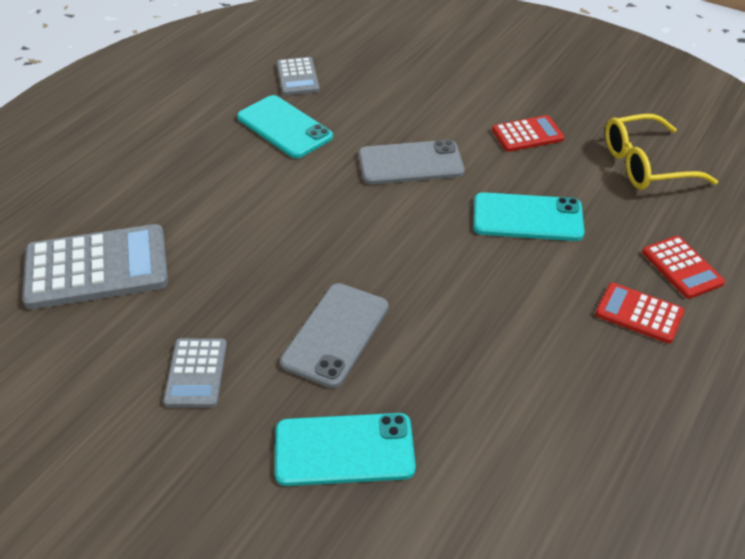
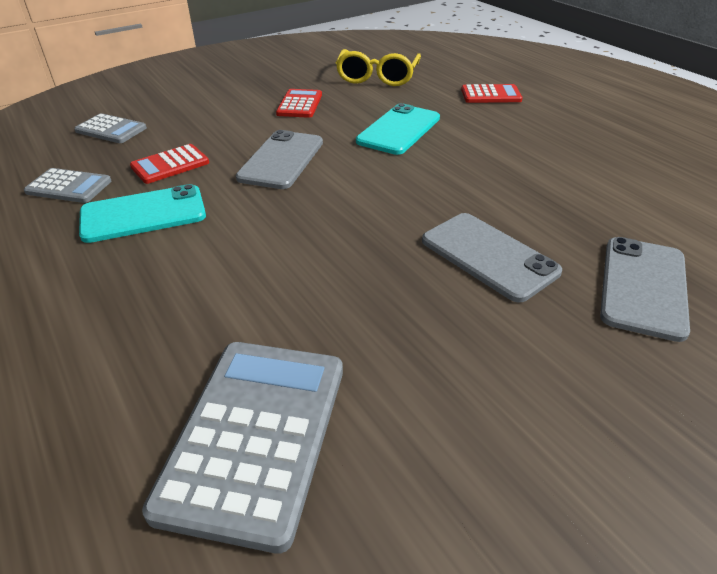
camera: 65 degrees left, 5 degrees down
(196, 373) = (507, 371): grey calculator -> grey calculator (111, 130)
(344, 450) = (643, 287): turquoise phone -> grey phone
(639, 313) = (528, 119): red calculator -> red calculator (170, 165)

